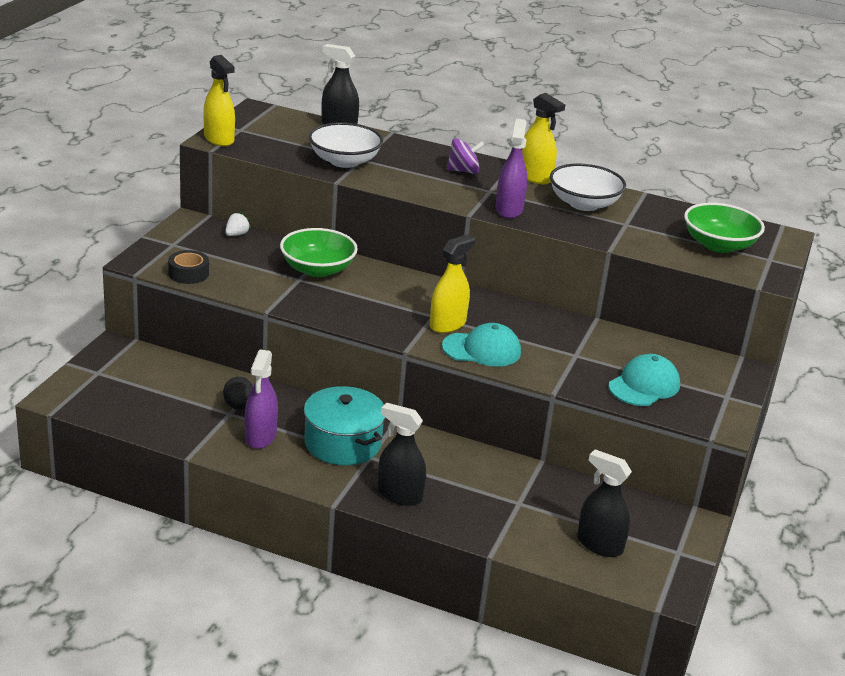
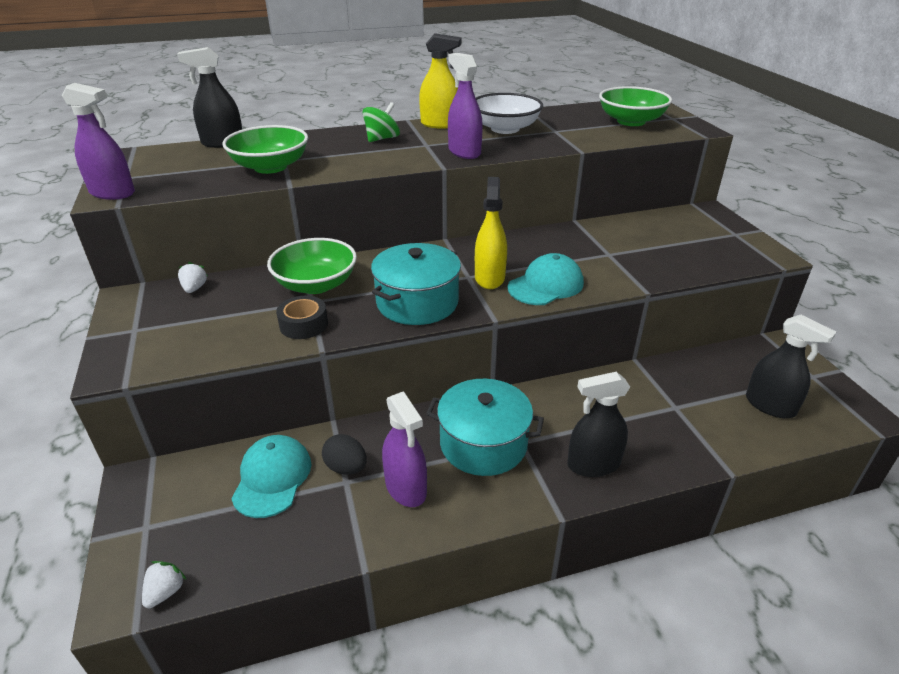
camera: 35 degrees left, 5 degrees up
(78, 407) = (165, 592): none -> white strawberry
(188, 273) = (189, 353): black tape -> black tape (303, 324)
(219, 139) = (112, 193): yellow spray bottle -> purple spray bottle
(344, 161) = (270, 167): white bowl -> green bowl
(369, 314) = (417, 302): none -> turquoise pot
(463, 171) = (382, 139): purple spinning top -> green spinning top
(599, 544) = (770, 405): black spray bottle -> black spray bottle turned 135 degrees counterclockwise
(644, 385) = (684, 253): turquoise cap -> turquoise cap (272, 478)

